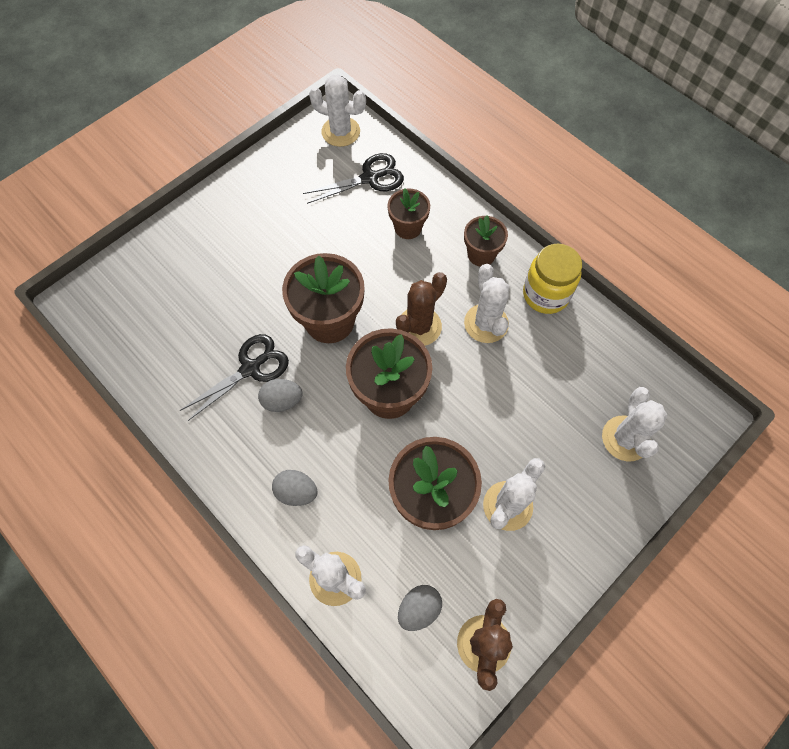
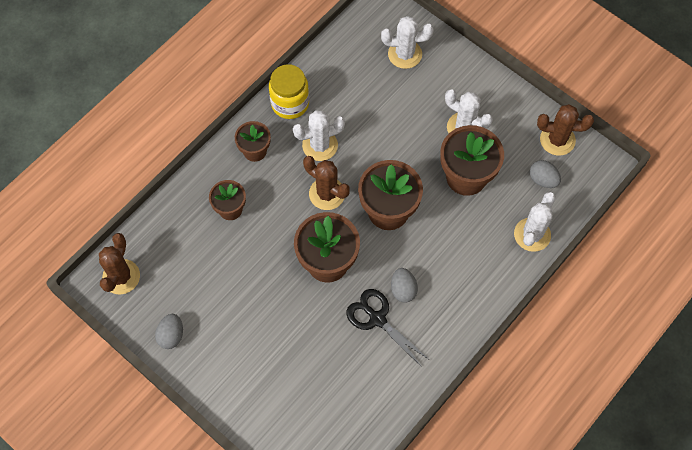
camera: 95 degrees left, 0 degrees up
(296, 492) = (475, 269): grey egg -> grey egg (171, 335)
(341, 132) = (121, 277): white cactus -> brown cactus
(370, 178) = (177, 245): black scissors -> none

